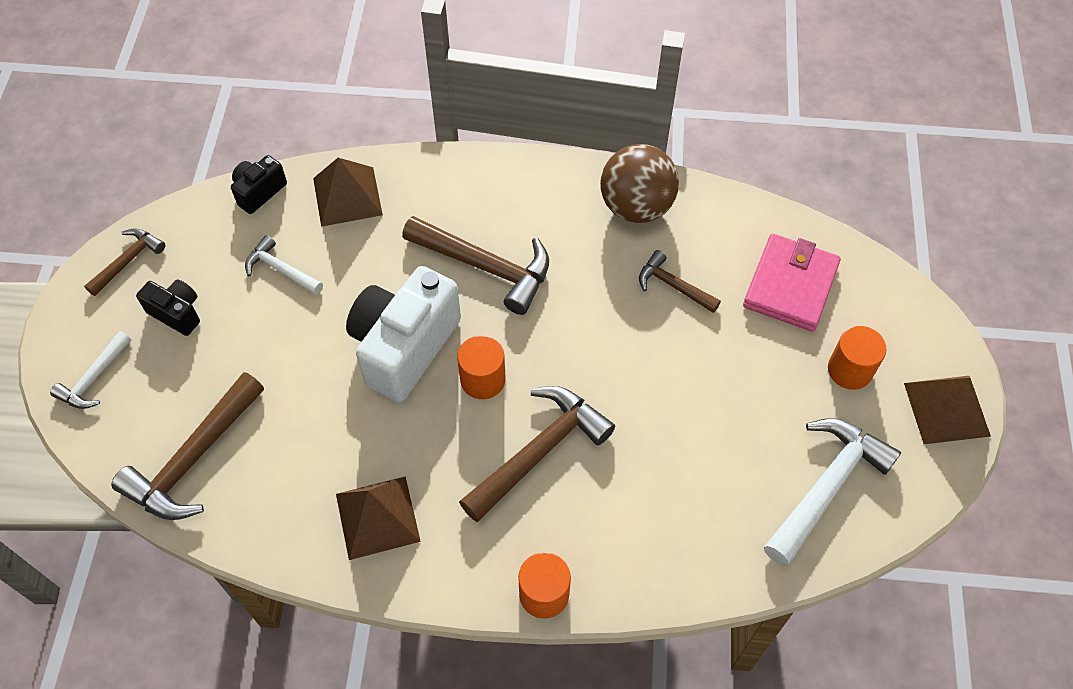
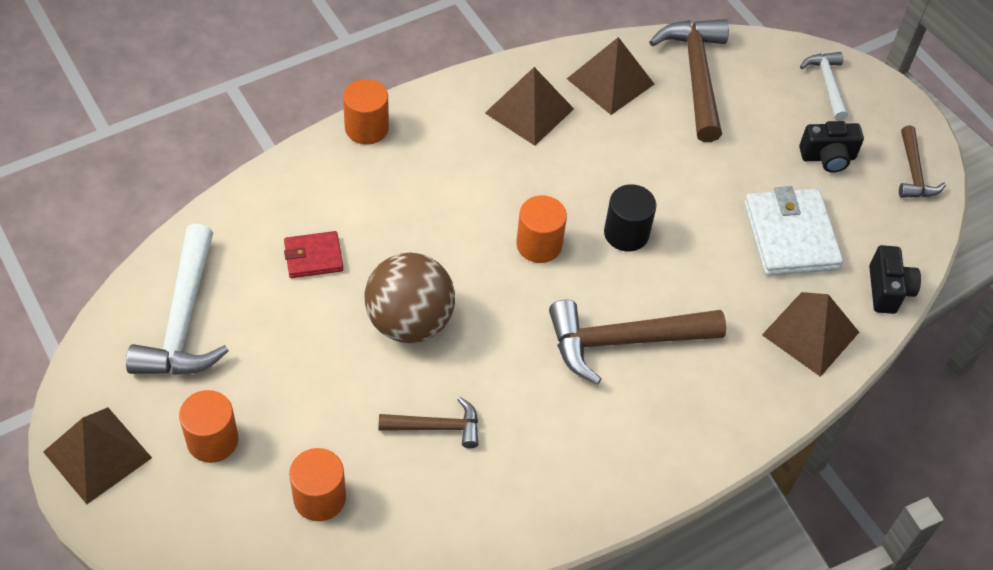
camera: 140 degrees right, 5 degrees down
(274, 503) = (610, 81): none -> brown pyramid
(281, 270) = (790, 236): white hammer -> white wallet
(404, 347) = (626, 233): white camera -> black cylinder
(539, 451) = (446, 217): brown hammer -> none
(636, 207) = (535, 493): brown ball -> brown ball (409, 322)
(681, 481) = (313, 257): none -> red wallet
(790, 285) = (319, 498): pink wallet -> orange cylinder

